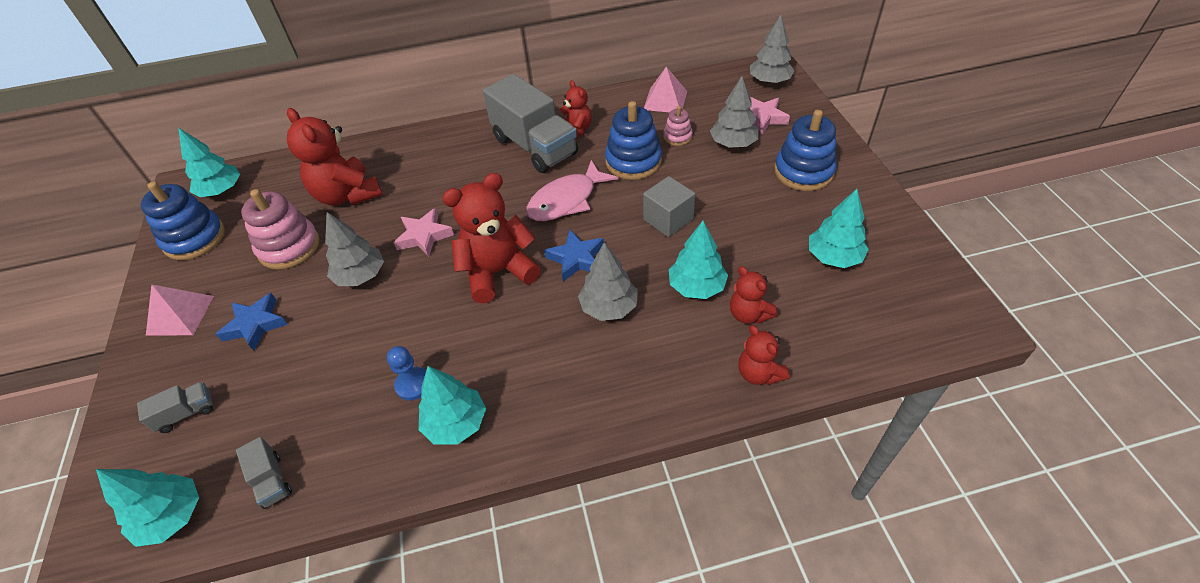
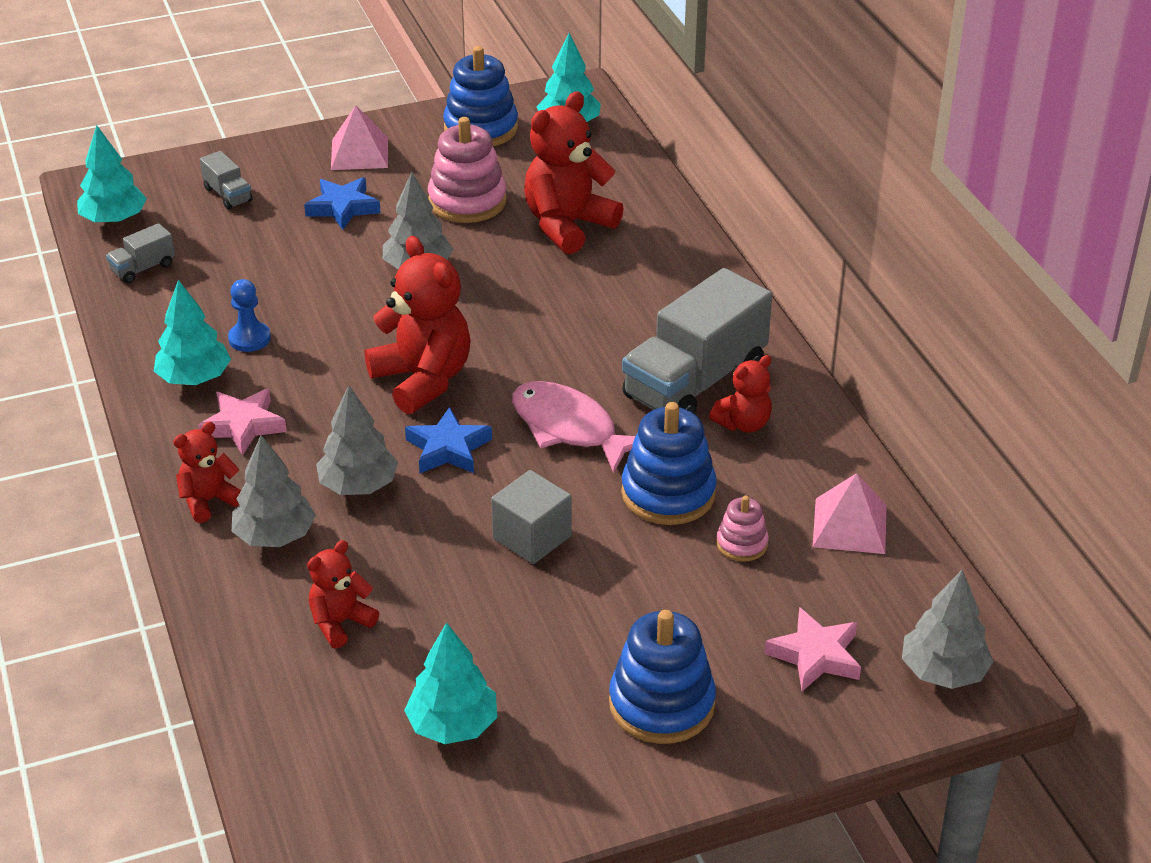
camera: 80 degrees right, 10 degrees down
(424, 236) = (490, 305): pink star -> pink star (243, 425)
(696, 287) = (393, 569): turquoise tree -> none
(733, 144) = (731, 614): grey tree -> grey tree (275, 536)
(758, 373) = (239, 629): red teddy bear -> red teddy bear (209, 501)

